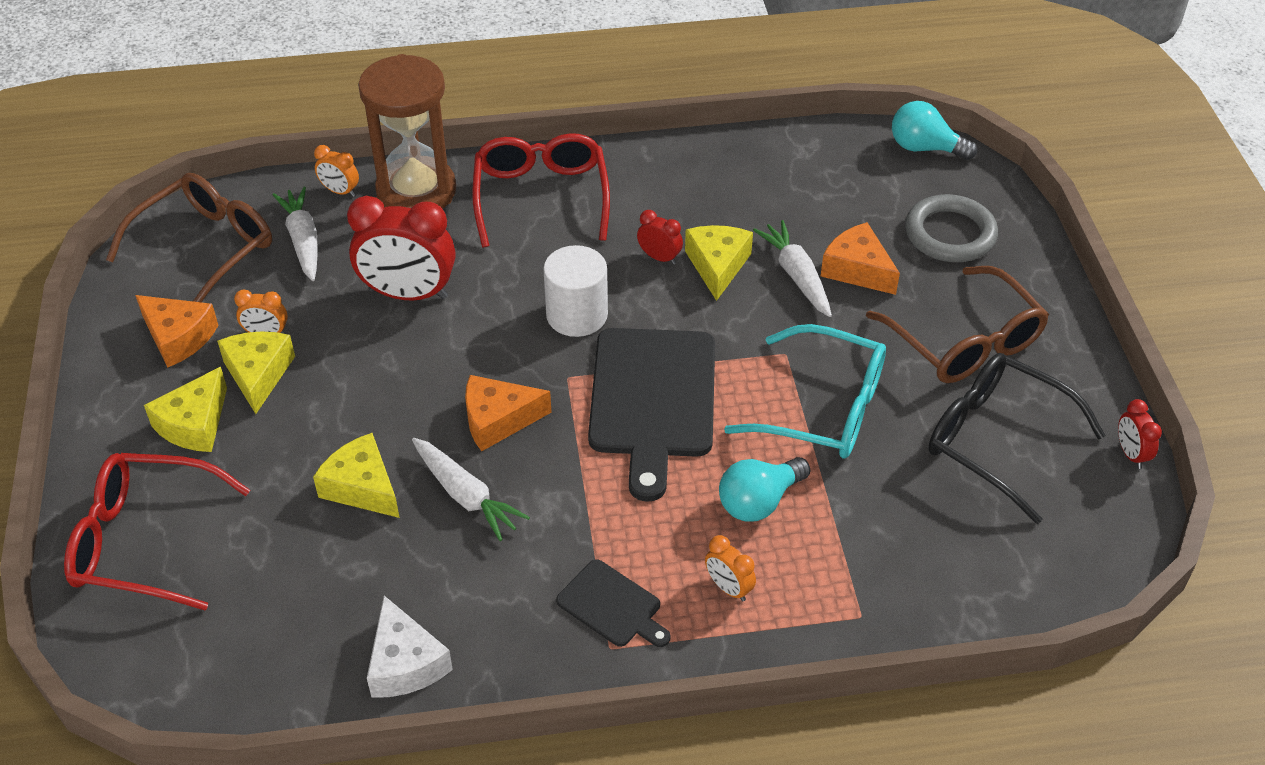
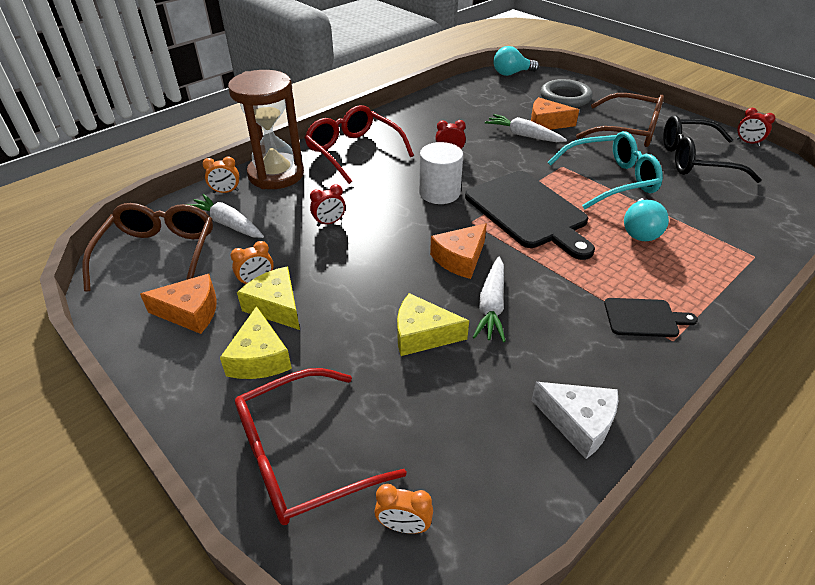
camera: 35 degrees left, 5 degrees down
(408, 294) = (329, 222): red clock -> red clock, size x0.47
(466, 495) = (491, 306): white carrot -> white carrot turned 90 degrees clockwise
(717, 266) = (482, 145): yellow cheese -> none
(728, 588) = (683, 276): orange clock -> orange clock (403, 525)

